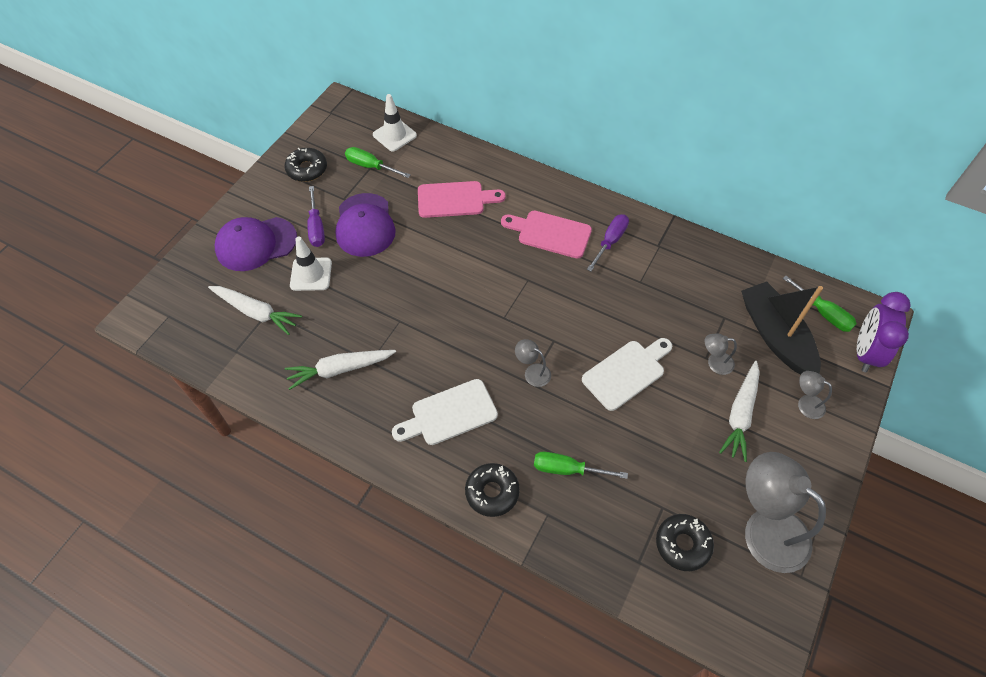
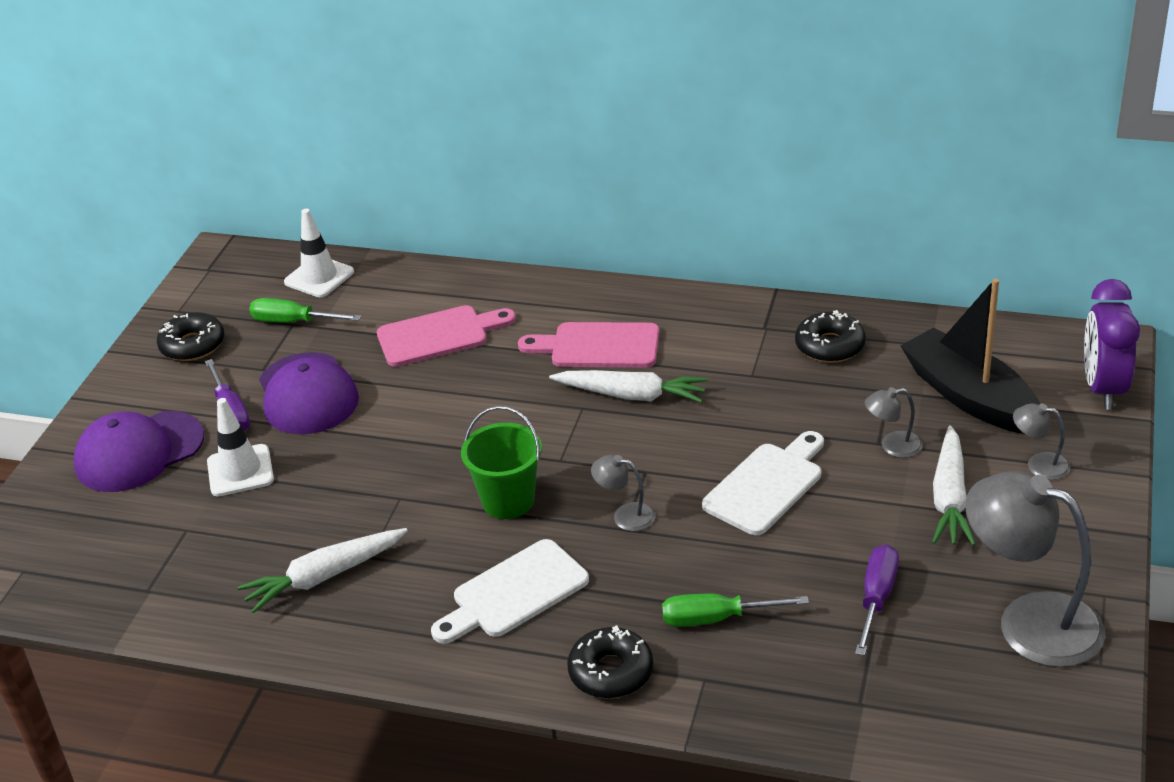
camera: 10 degrees left, 20 degrees down
(256, 312) = (166, 536): white carrot -> white carrot (631, 395)
(464, 341) = (508, 500): none -> green bucket
(610, 241) = (692, 337): purple screwdriver -> purple screwdriver (877, 597)
(682, 544) = (917, 667): black donut -> black donut (829, 346)
(824, 314) = (1030, 357): green screwdriver -> none

